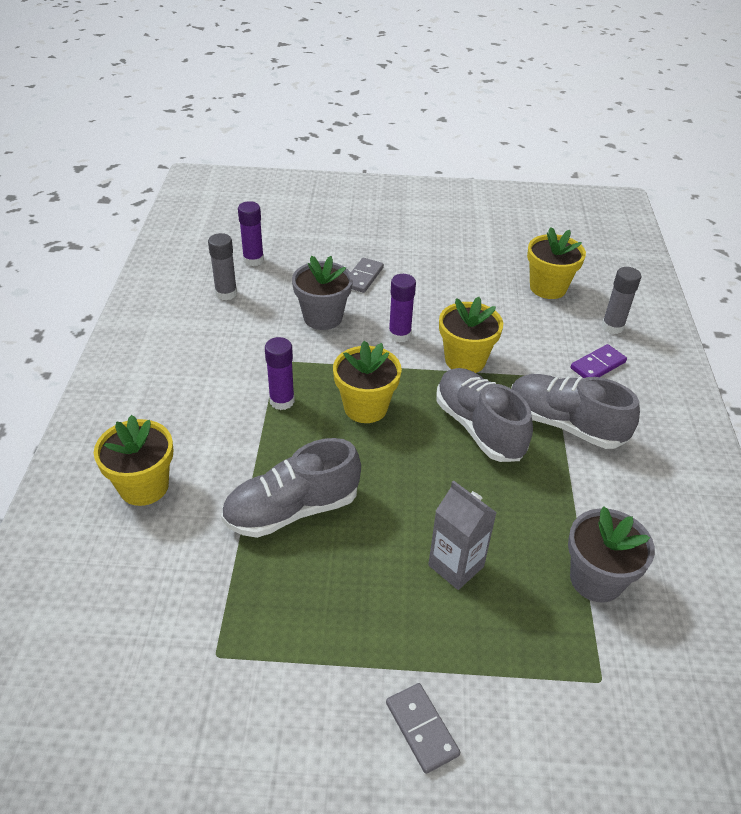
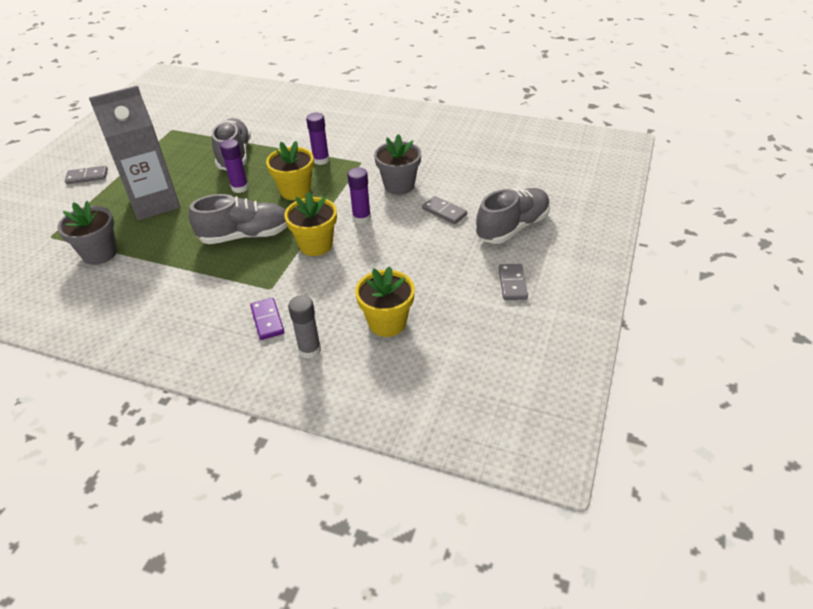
camera: 110 degrees right, 0 degrees up
(144, 486) = (284, 114): yellow flower pot -> none
(226, 293) = (445, 147): grey glue stick -> none
(253, 260) = (485, 162): purple glue stick -> purple glue stick (240, 188)
(455, 227) = (512, 283): none -> grey domino
(456, 566) = (154, 203): grey carton -> grey carton, size x1.78
(565, 424) = (220, 279): grey shoe -> grey shoe (512, 227)

